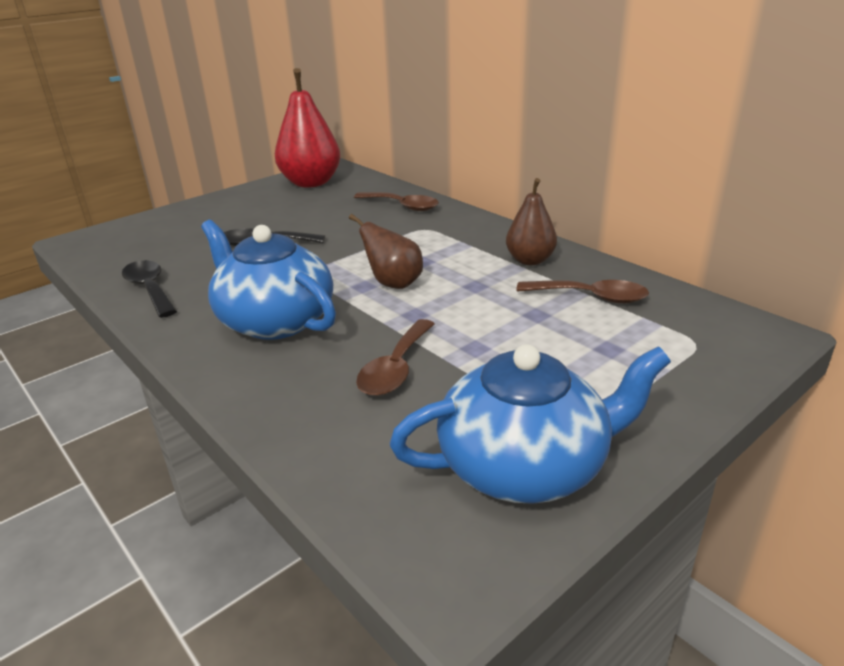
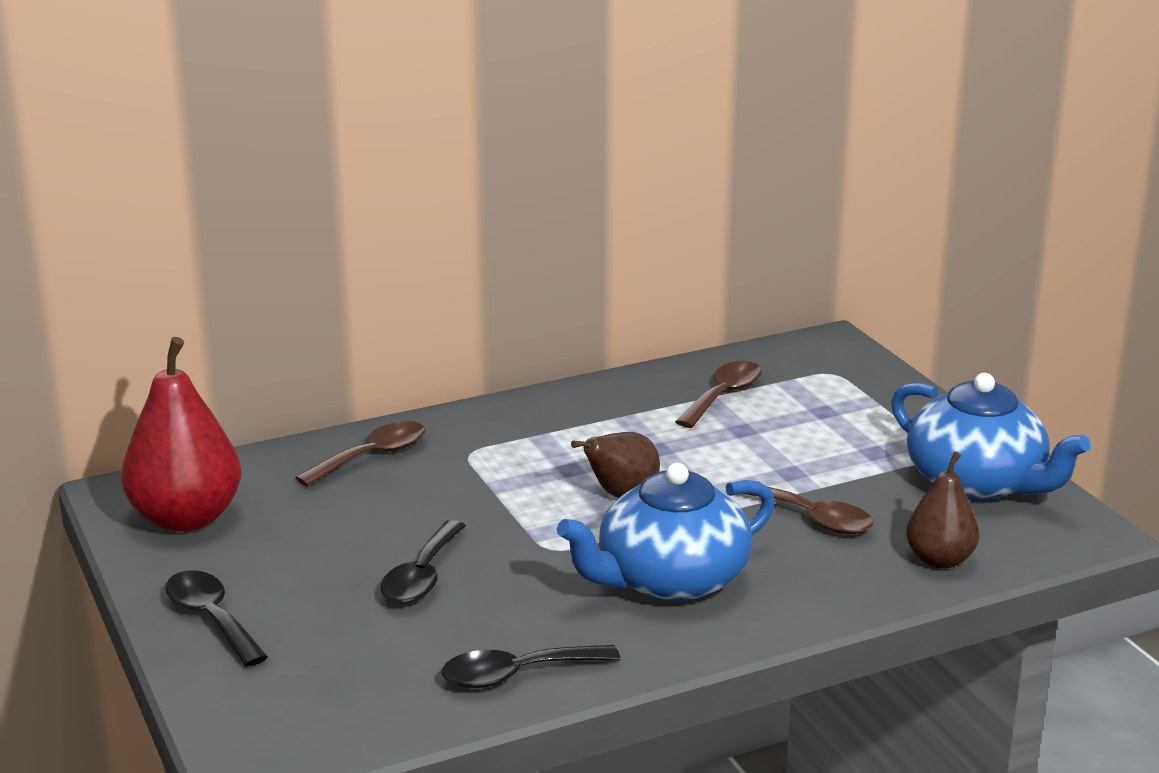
camera: 75 degrees left, 5 degrees down
(212, 207) = (211, 618): none -> black spoon
(525, 465) = (977, 483): blue teapot -> blue teapot turned 135 degrees clockwise
(530, 260) = (616, 407): brown pear -> brown pear (939, 560)

